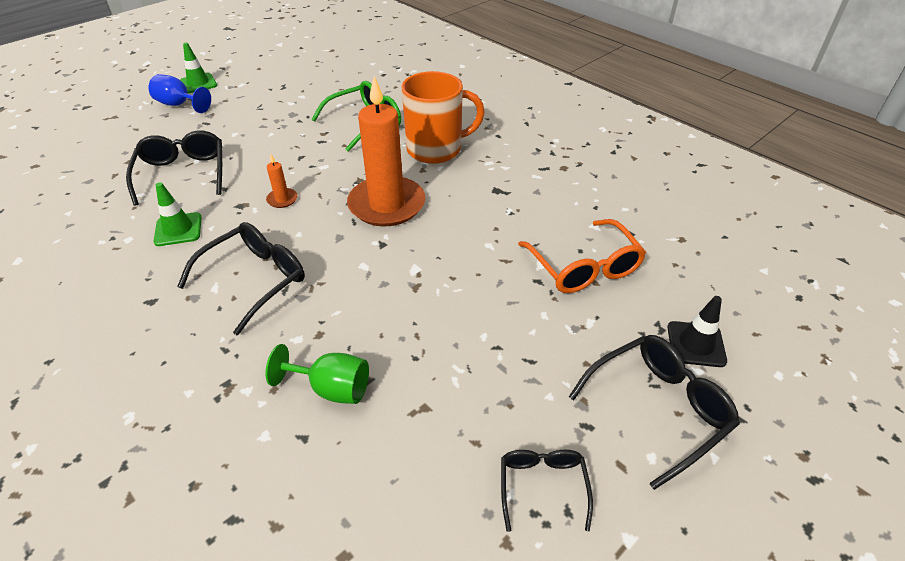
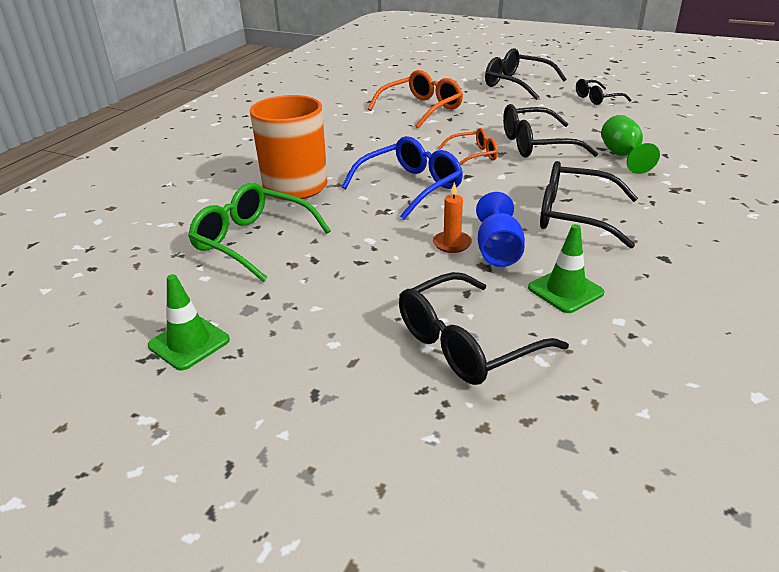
camera: 110 degrees left, 10 degrees down
(179, 105) = (259, 473): blue goblet -> blue goblet (498, 251)
(198, 83) = (149, 496): green traffic cone -> green traffic cone (189, 343)
(387, 205) = (411, 187): orange candle -> blue glasses
(416, 323) = (536, 145): none -> black glasses
(422, 263) = (473, 155): none -> orange glasses
(696, 344) = (460, 80): black traffic cone -> none

